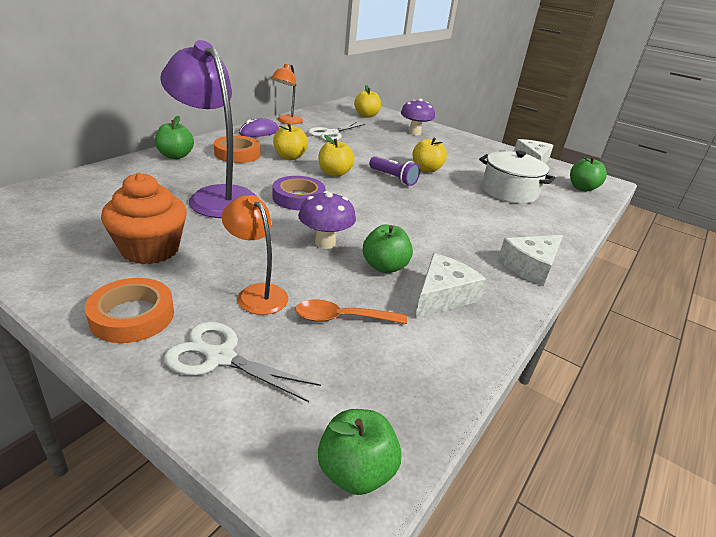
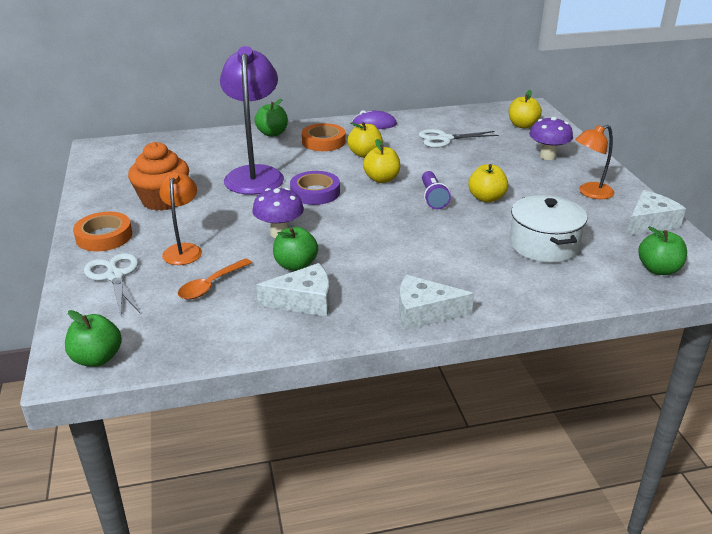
camera: 45 degrees right, 0 degrees up
(287, 121) = (419, 118): orange lamp -> orange lamp (590, 193)
(342, 318) = (211, 285): orange spoon -> orange spoon turned 90 degrees counterclockwise

